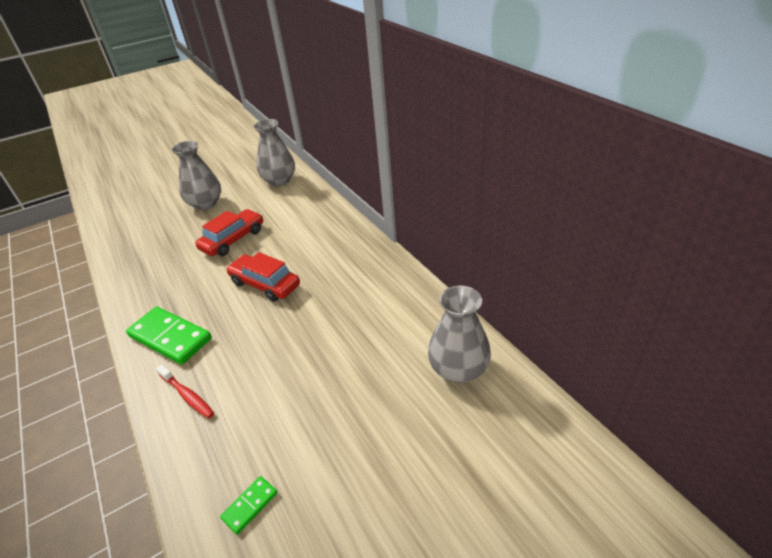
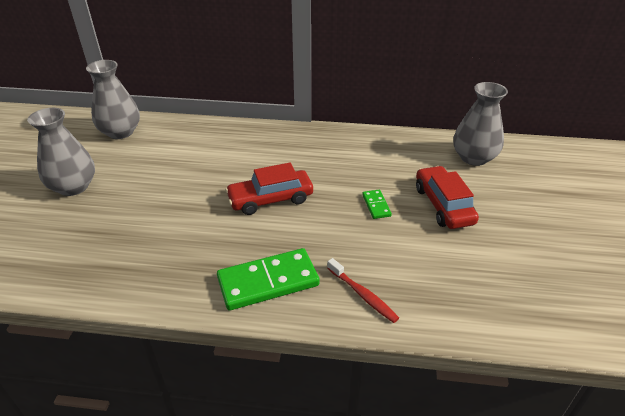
camera: 55 degrees left, 0 degrees up
(187, 395) = (363, 295): red toothbrush -> red toothbrush turned 60 degrees clockwise
(233, 240) = (172, 192): red car -> red car (443, 205)
(250, 505) = (515, 298): green domino -> green domino (376, 205)

